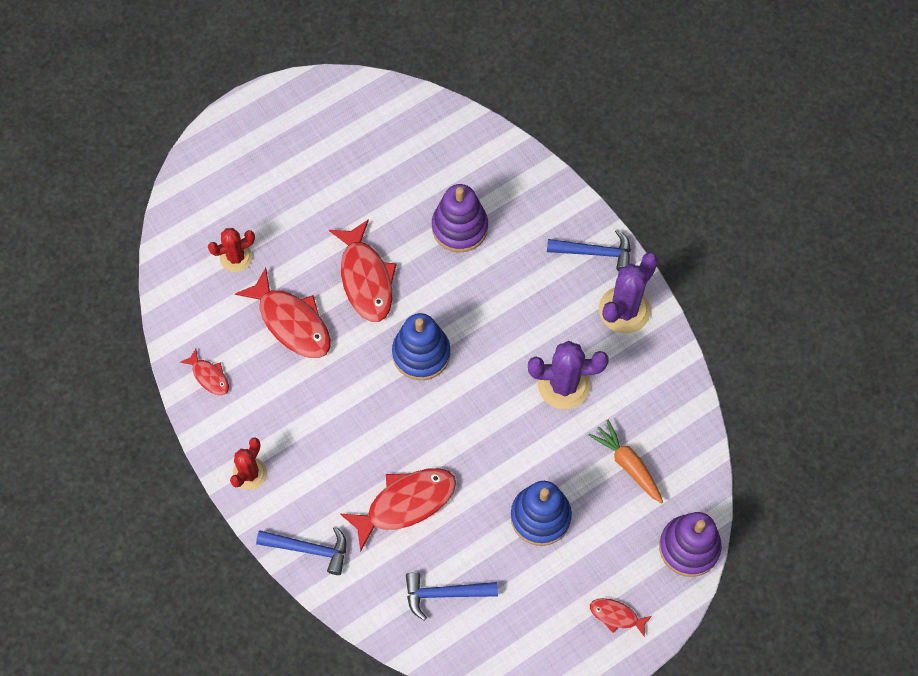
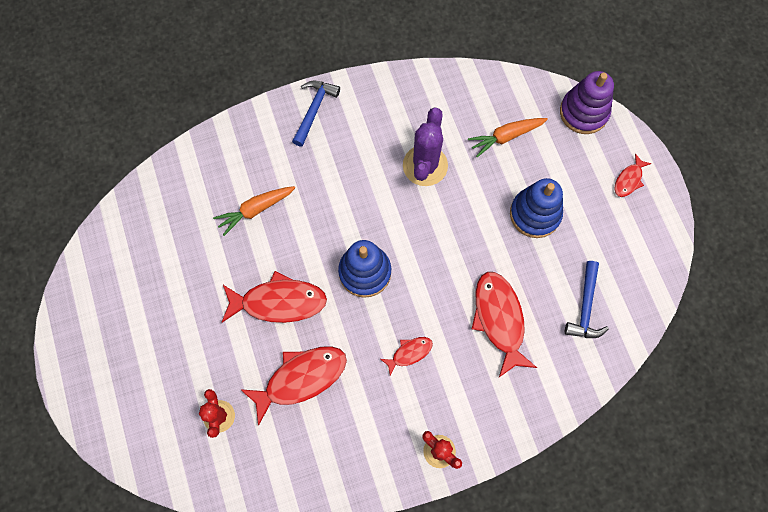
camera: 75 degrees left, 5 degrees up
(209, 376) = (333, 469): red fish -> red fish (409, 353)
(309, 549) = (522, 413): blue hammer -> none
(459, 227) = (255, 210): purple stacking toy -> orange carrot
(624, 310) = (372, 102): purple cactus -> none

